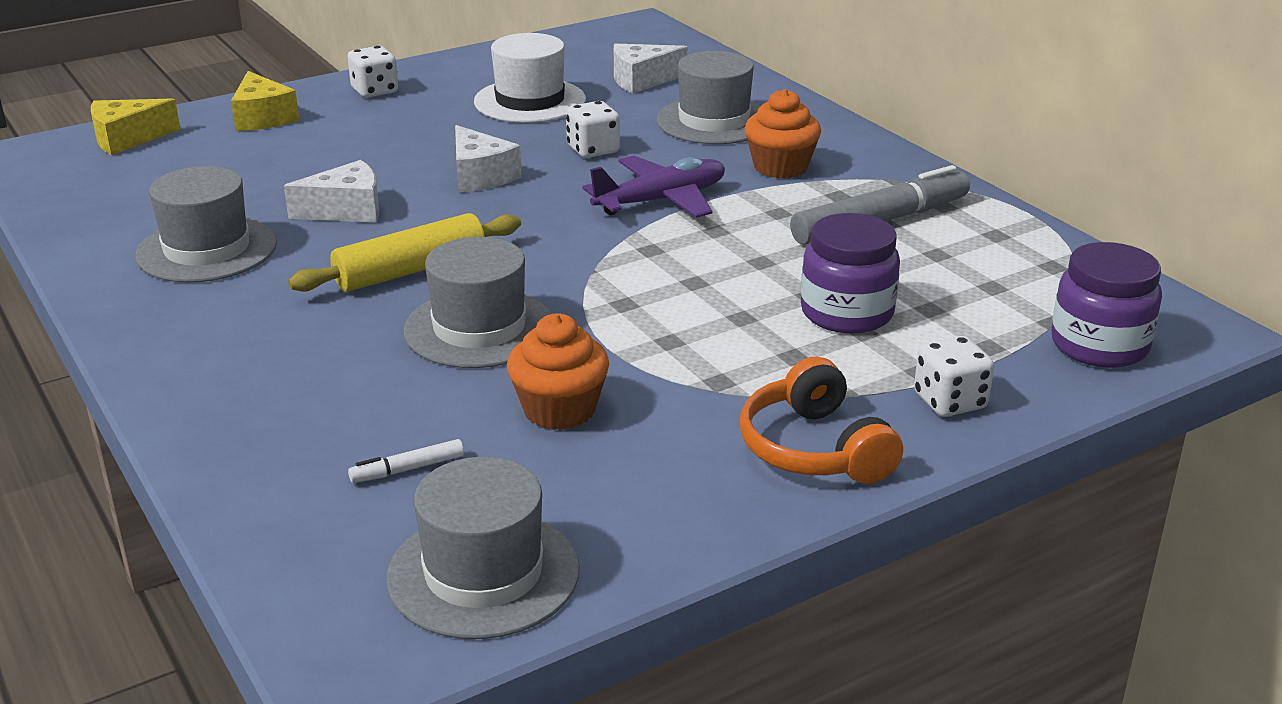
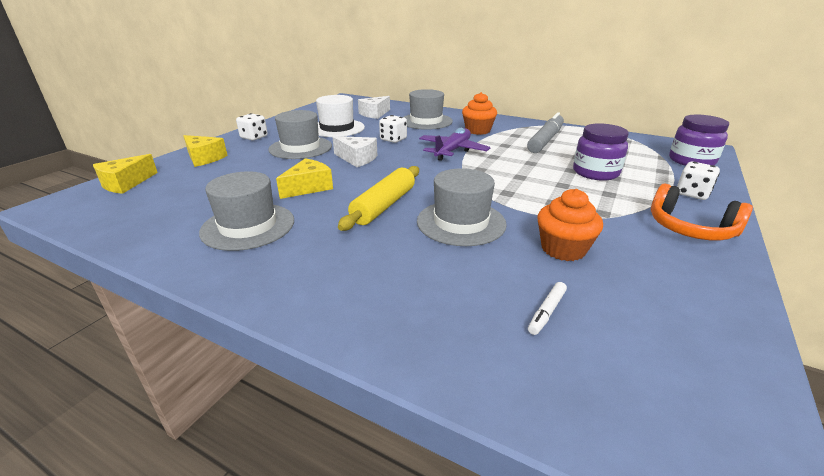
camera: 30 degrees left, 0 degrees up
(346, 210) = (308, 187): white cheese -> yellow cheese
(483, 573) = (693, 362): grey hat -> grey hat (300, 148)

